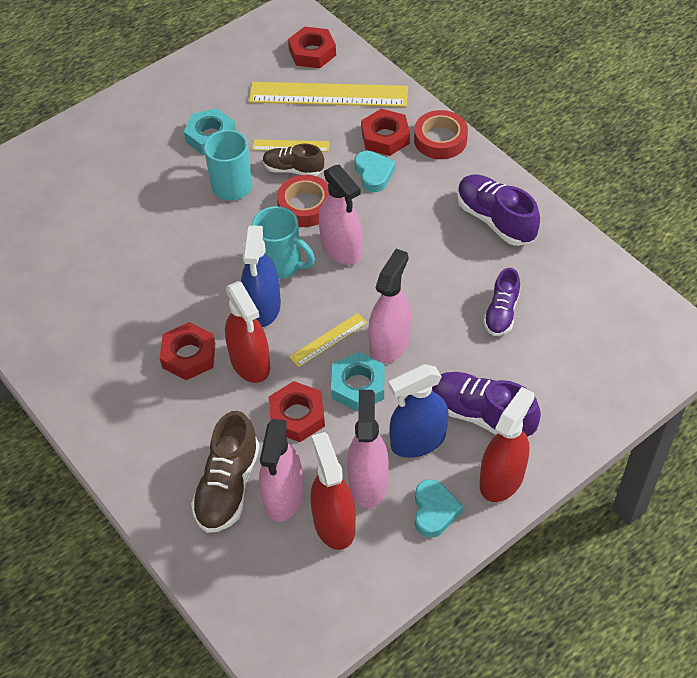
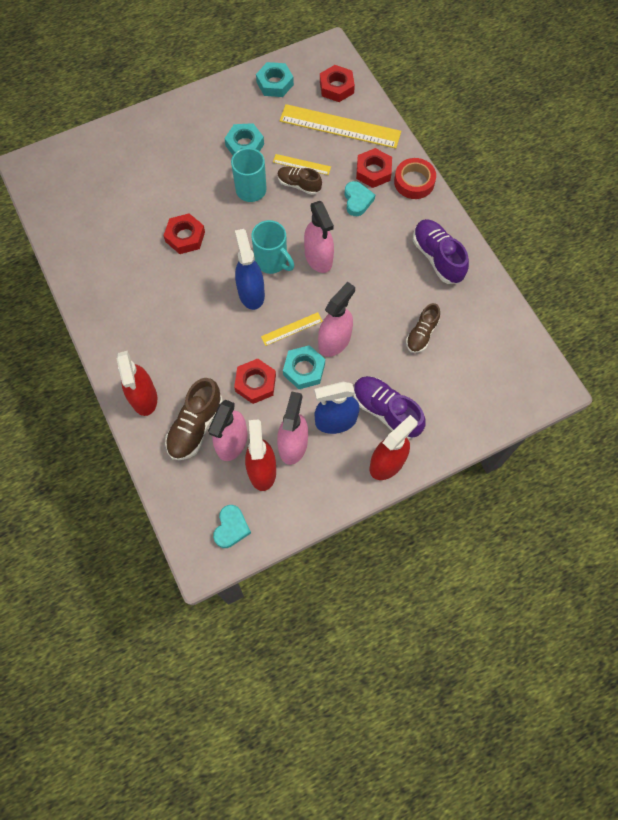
camera: 10 degrees right, 15 degrees up
(189, 355) = (190, 320): red nut -> red nut (185, 237)
(232, 61) = (275, 83): none -> turquoise nut
(250, 362) = (232, 335): red spray bottle -> red spray bottle (143, 397)
(263, 307) = (251, 293): blue spray bottle -> blue spray bottle turned 150 degrees clockwise
(305, 206) = (300, 217): red tape -> none
(434, 511) = (333, 476): turquoise heart -> turquoise heart (231, 528)
(501, 313) = (421, 334): purple shoe -> brown shoe

